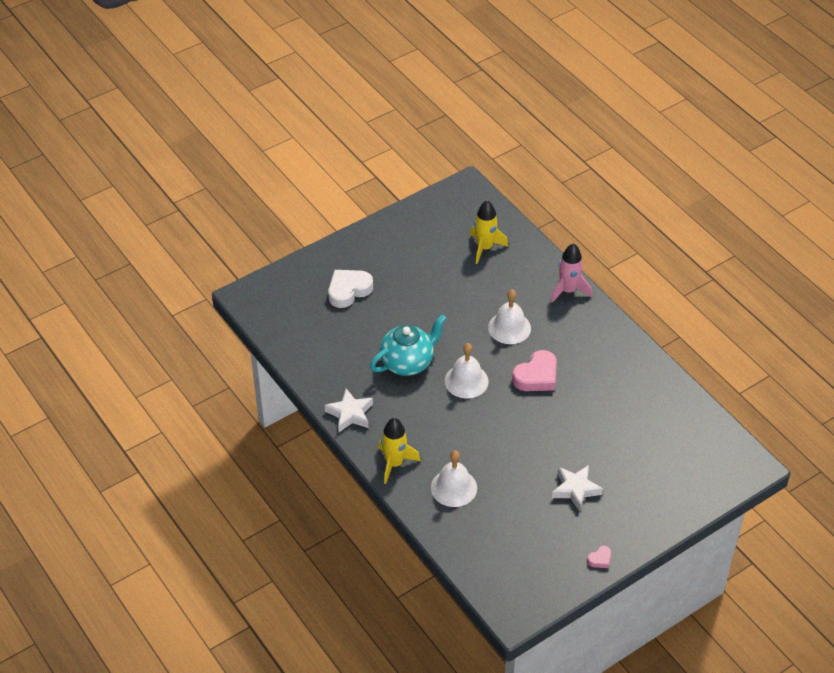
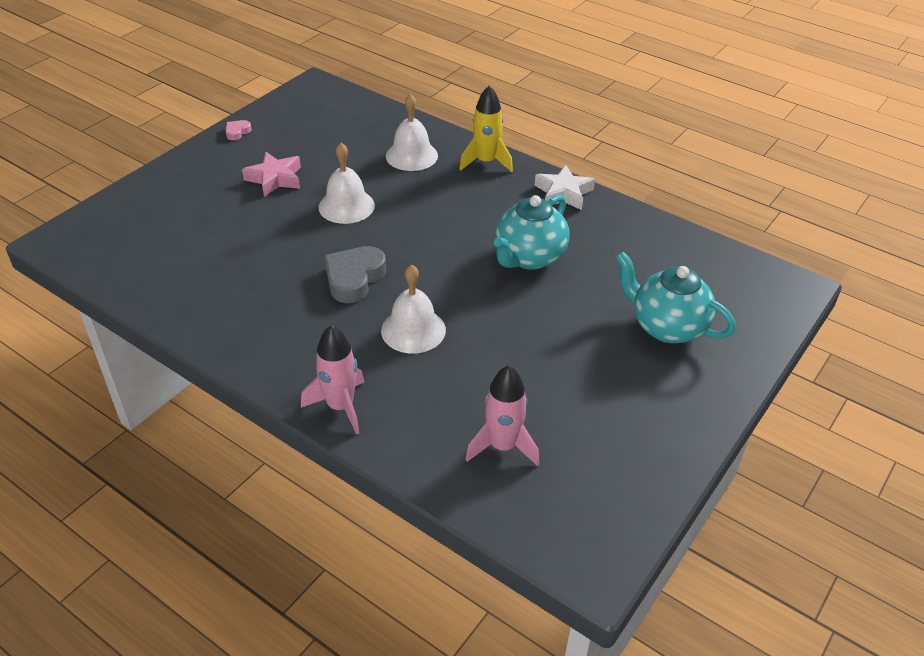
camera: 160 degrees right, 5 degrees down
(348, 290) = (666, 326): white heart -> turquoise teapot
(466, 381) = (444, 253): white bell -> white bell (346, 206)
(485, 248) = (503, 446): yellow rocket -> pink rocket
(536, 376) = (354, 278): pink heart -> grey heart
(575, 489) = (275, 179): white star -> pink star

